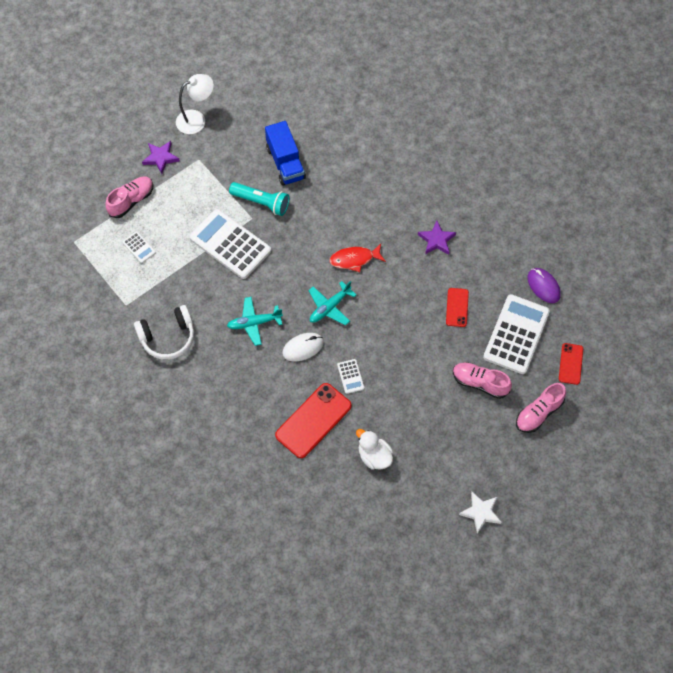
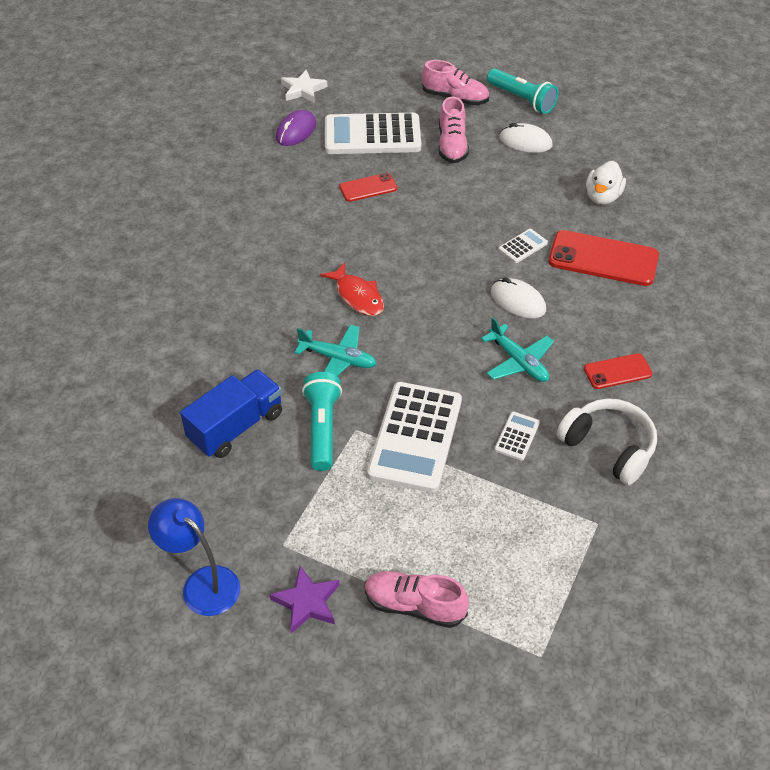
camera: 115 degrees left, 15 degrees down
(139, 247) = (492, 552): white calculator -> white calculator (517, 436)
(197, 119) = (202, 583): white lamp -> blue lamp
(329, 307) = (443, 296): turquoise plane -> turquoise plane (338, 359)
(436, 240) = (283, 231): purple star -> none
(461, 436) = (525, 142): none -> white mouse
(480, 512) = (595, 108): white star -> white star (303, 90)
(515, 462) = (522, 100): none -> turquoise flashlight
(570, 364) = (381, 91): red phone -> red phone (617, 371)

